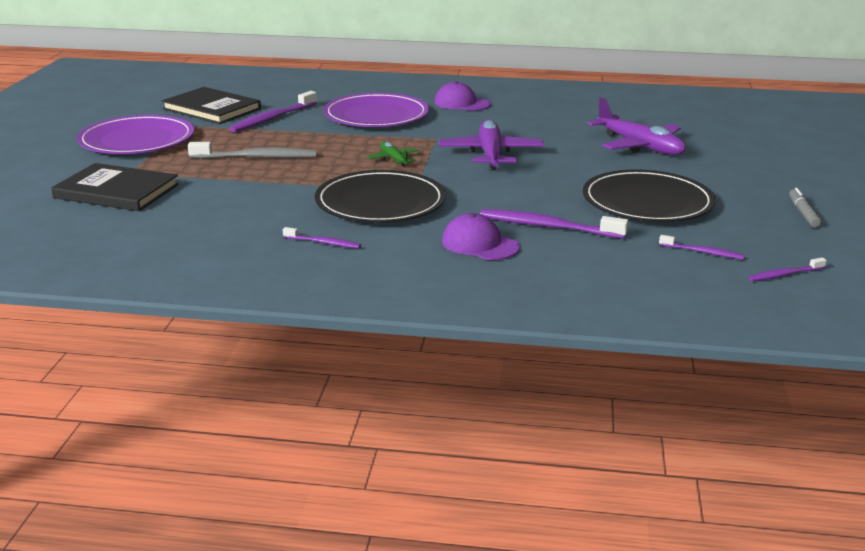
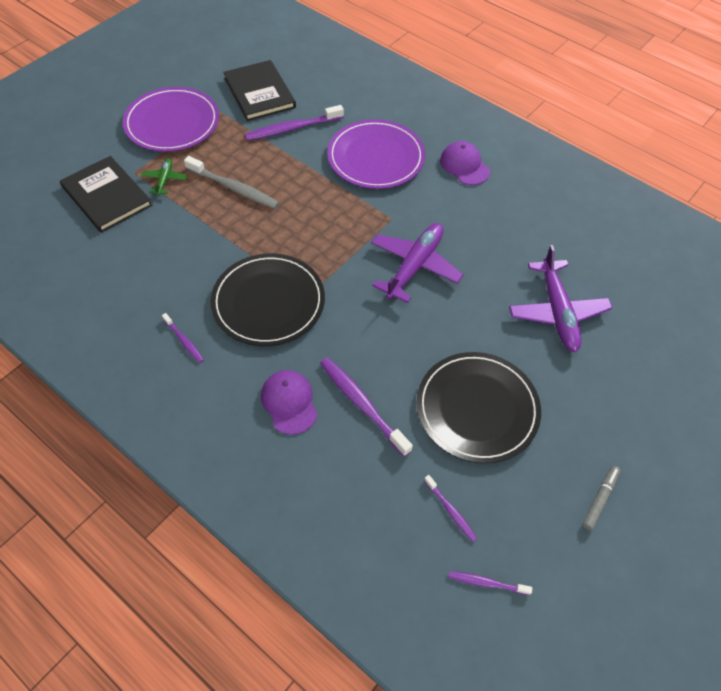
camera: 30 degrees right, 30 degrees up
(394, 159) = (331, 238): green plane -> green plane (165, 180)

